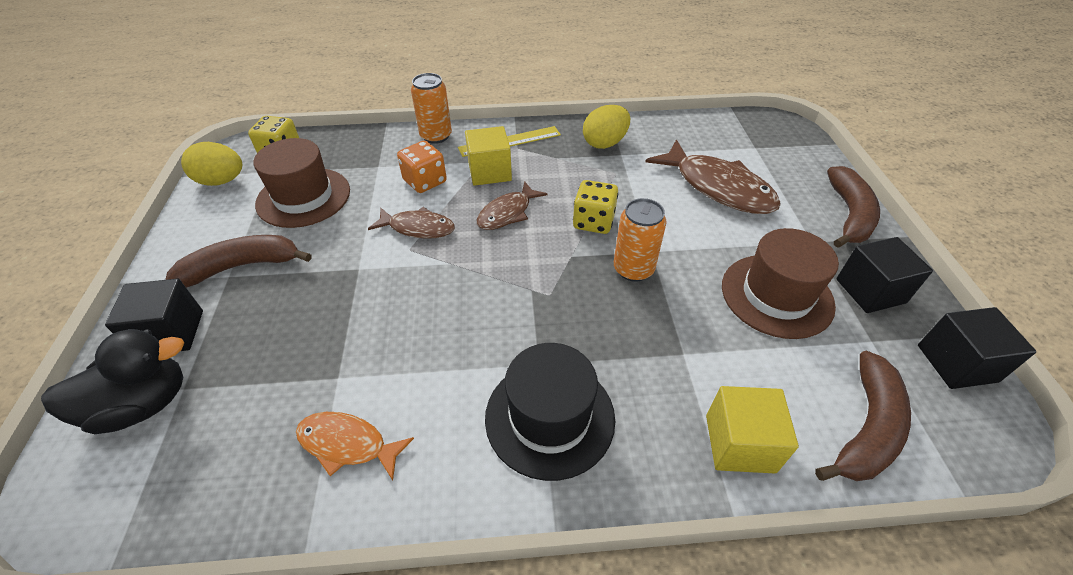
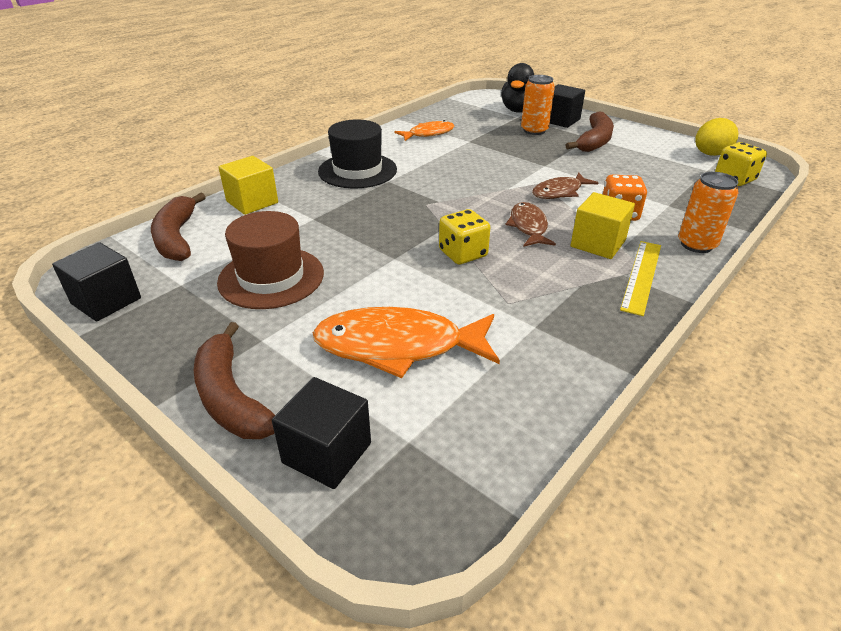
camera: 135 degrees right, 10 degrees down
(303, 197) = (653, 171): brown hat -> none
(605, 143) = (568, 328): yellow egg -> none
(633, 269) = (393, 241): orange can -> orange can (534, 130)
(718, 187) = (398, 346): brown fish -> orange fish
(870, 291) = (188, 321): black cube -> black cube (327, 453)

